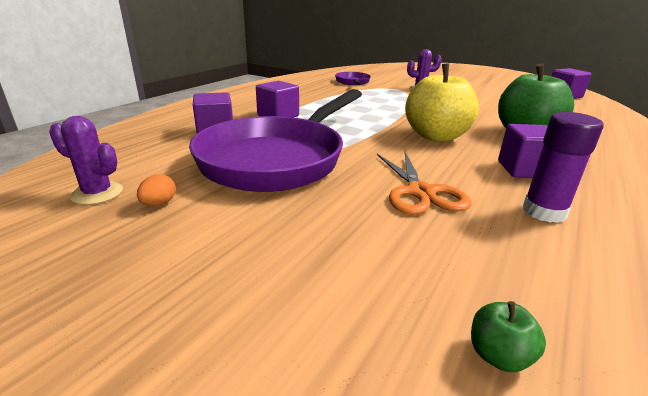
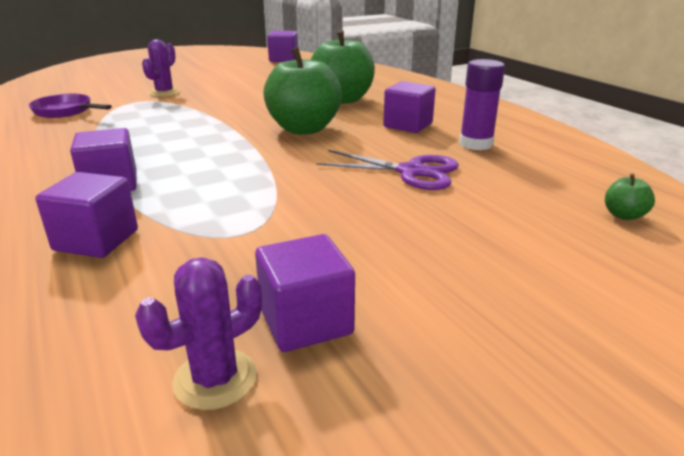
camera: 60 degrees left, 0 degrees up
(159, 204) = (306, 321): orange egg -> purple cube
(278, 159) = (261, 217): purple pan -> none
(420, 192) = (411, 172): orange scissors -> purple scissors
(436, 136) = (304, 129): yellow apple -> green apple

